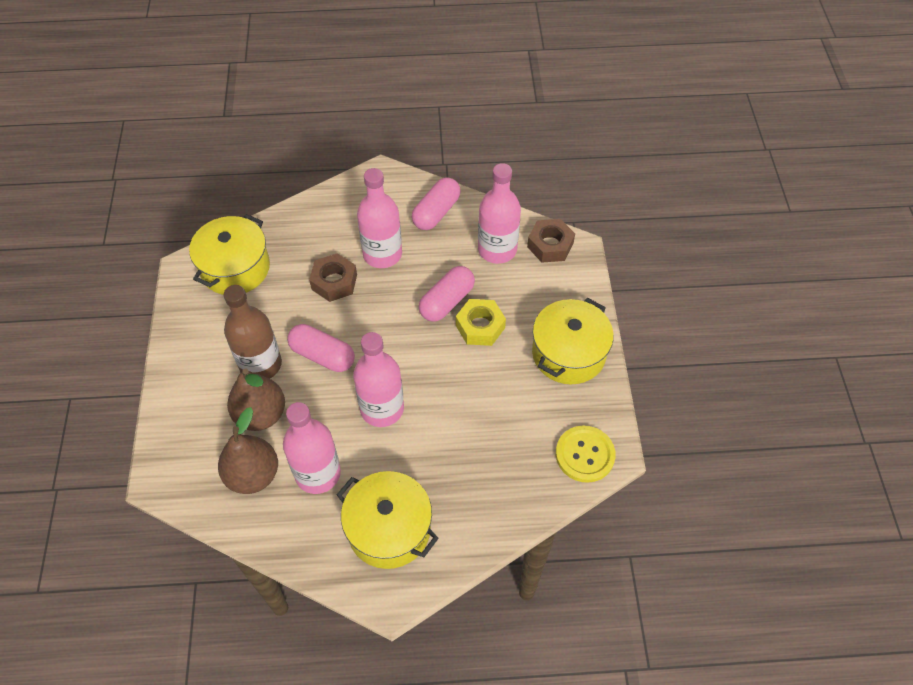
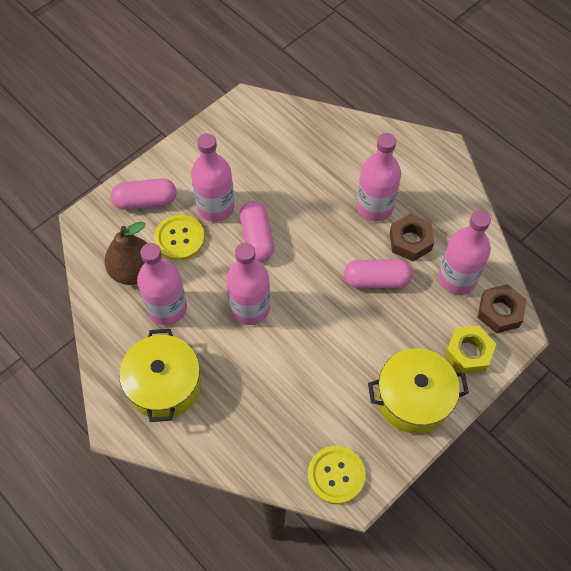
camera: 50 degrees right, 5 degrees up
(235, 268) = (274, 130): yellow pot -> none
(260, 364) = (215, 207): brown bottle -> pink bottle
(261, 414) = (179, 238): brown pear -> yellow button
(334, 282) = (321, 196): brown nut -> brown nut (410, 241)
(436, 212) = (447, 211): pink capsule -> pink capsule (146, 201)
(480, 326) = (377, 319): yellow nut -> yellow nut (468, 353)

